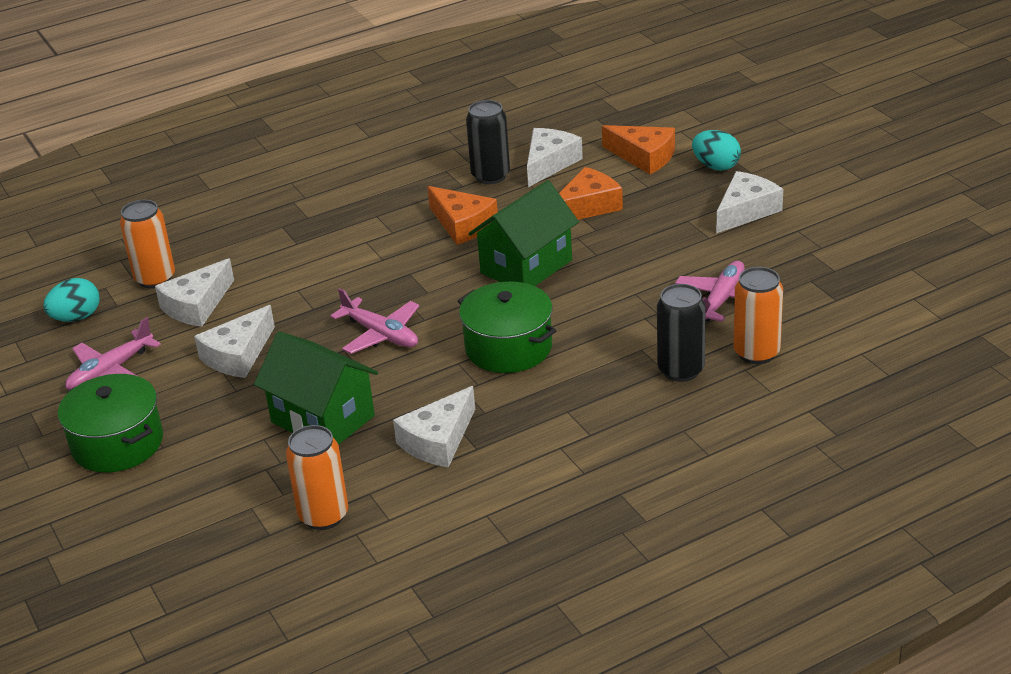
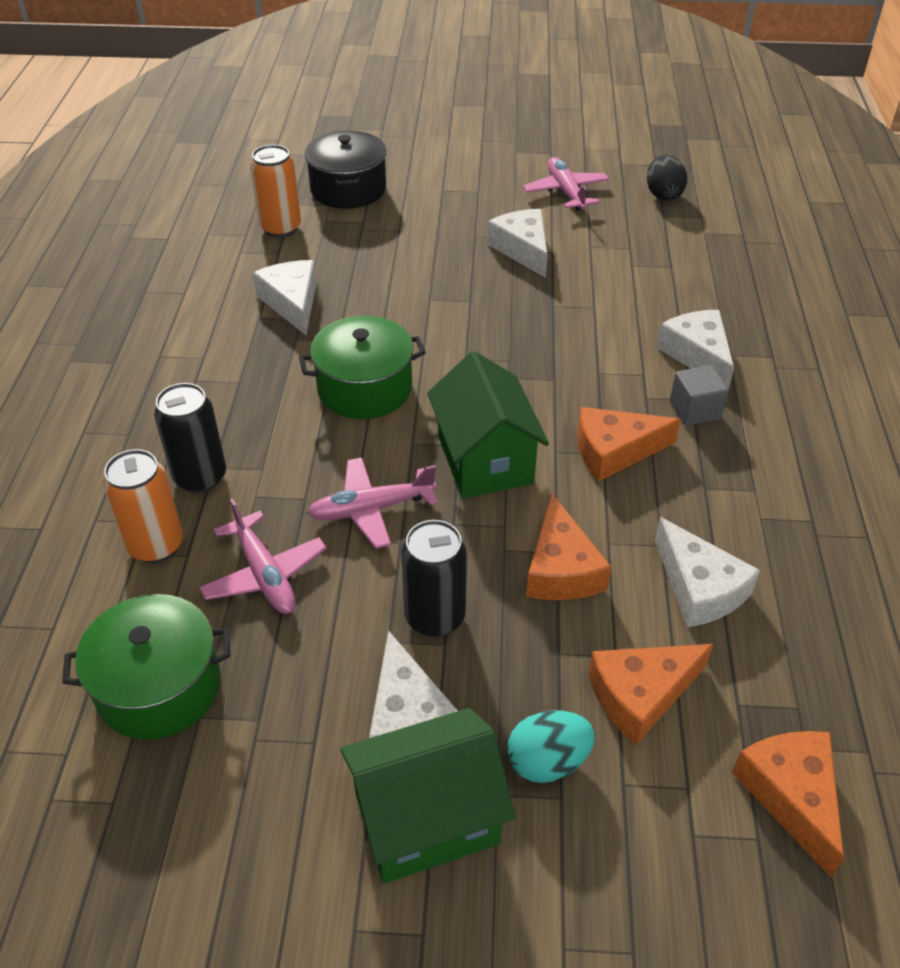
camera: 120 degrees right, 10 degrees up
(76, 317) = (663, 194): turquoise egg -> black egg
(117, 443) = (468, 175): green pot -> green pot (159, 687)
(155, 279) = (690, 242): orange can -> none
(197, 305) = (622, 250): white cheese -> white cheese (697, 355)
(209, 510) = (348, 189): none -> black pot
(323, 419) = (388, 261): green house -> green house (427, 818)
(381, 334) = (469, 326): pink plane -> pink plane (371, 509)
(387, 211) = (694, 410): none -> grey cube
(490, 176) = (709, 520): black can -> black can (435, 617)
(650, 108) = (791, 795): none -> orange cheese

